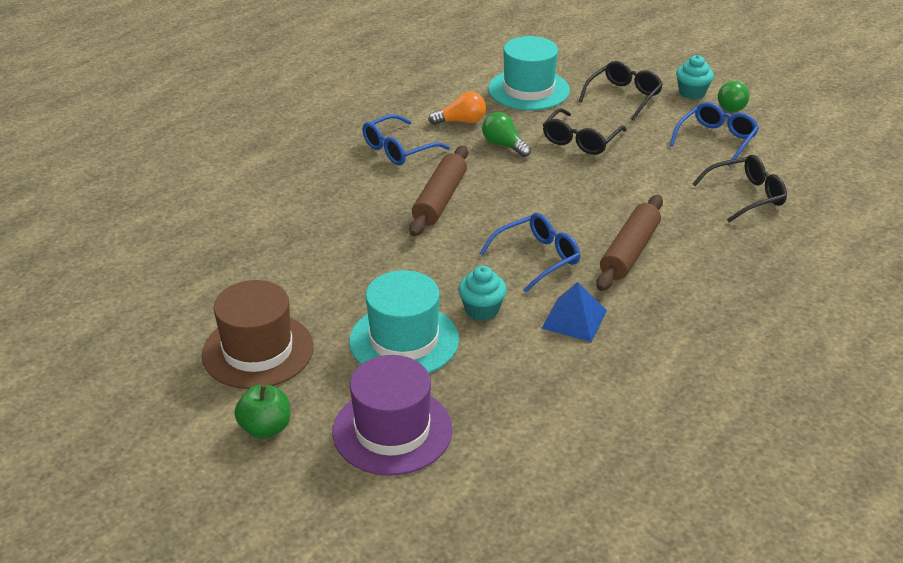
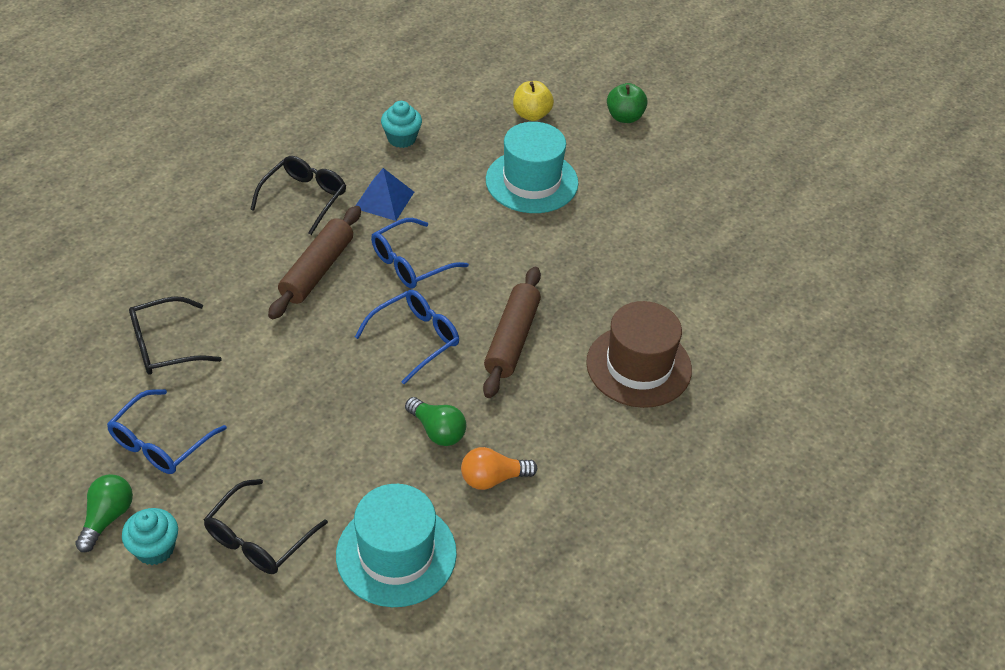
camera: 175 degrees right, 10 degrees up
(258, 351) = (651, 173): brown hat -> brown hat (638, 366)
(392, 430) = (531, 114): purple hat -> yellow apple
(399, 149) = (568, 423): blue glasses -> blue glasses (414, 339)
(482, 310) = (466, 209): turquoise cupcake -> turquoise cupcake (401, 138)
(581, 140) = (337, 441): black glasses -> black glasses (304, 198)

